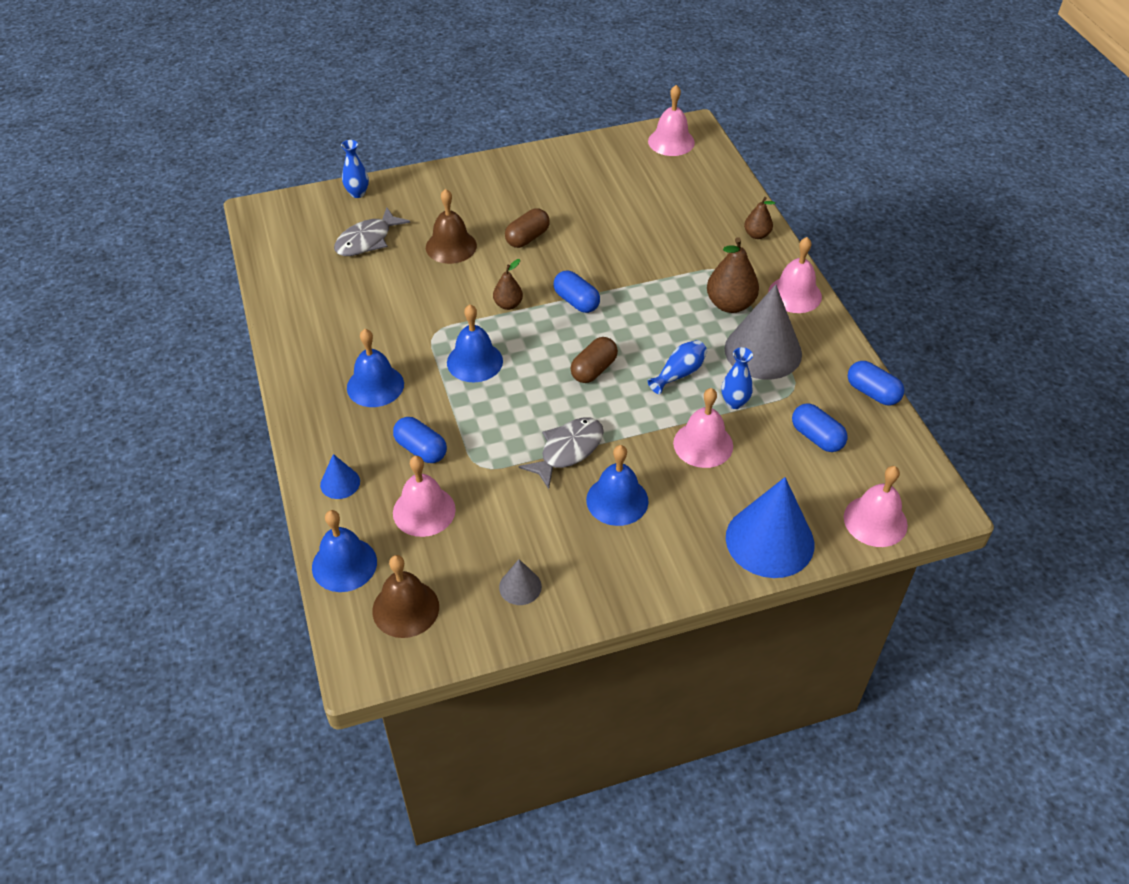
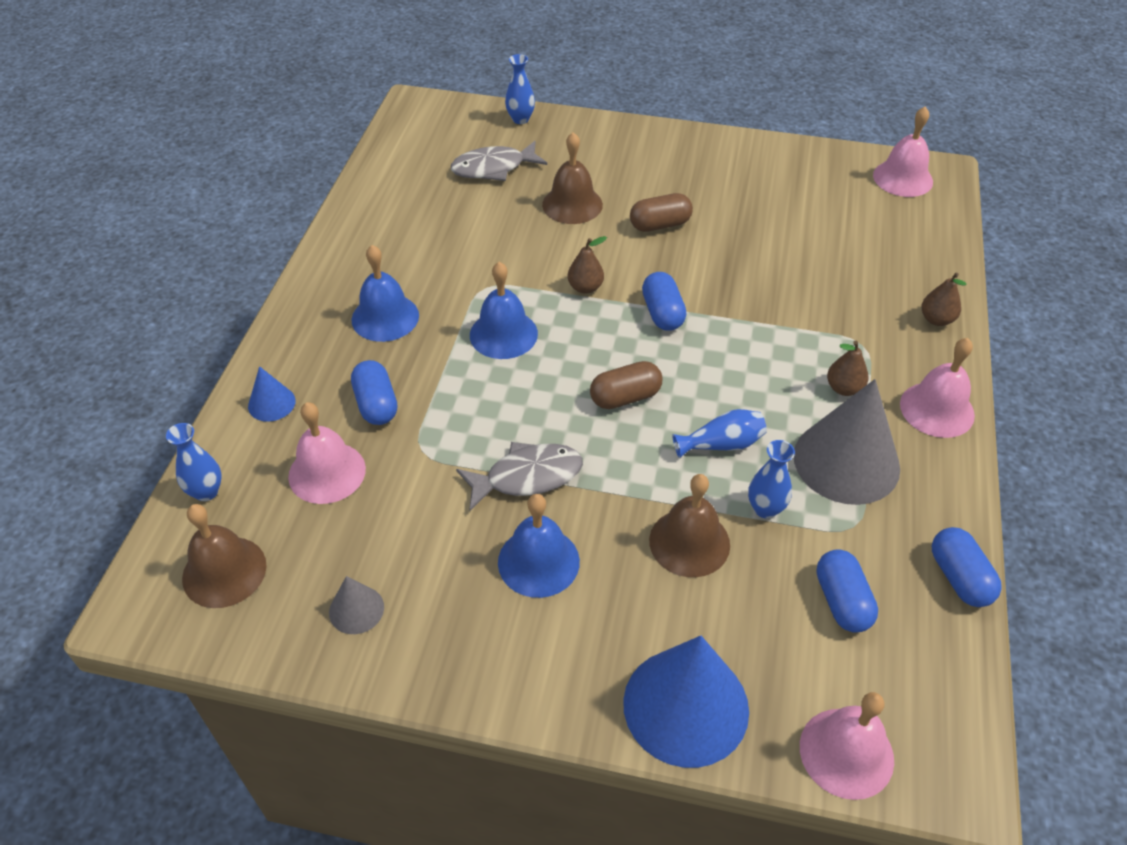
camera: 30 degrees right, 0 degrees up
(344, 564) = (206, 492): blue bell -> blue vase
(703, 444) = (689, 542): pink bell -> brown bell
(730, 304) = (844, 388): brown pear -> brown pear, size x0.58

